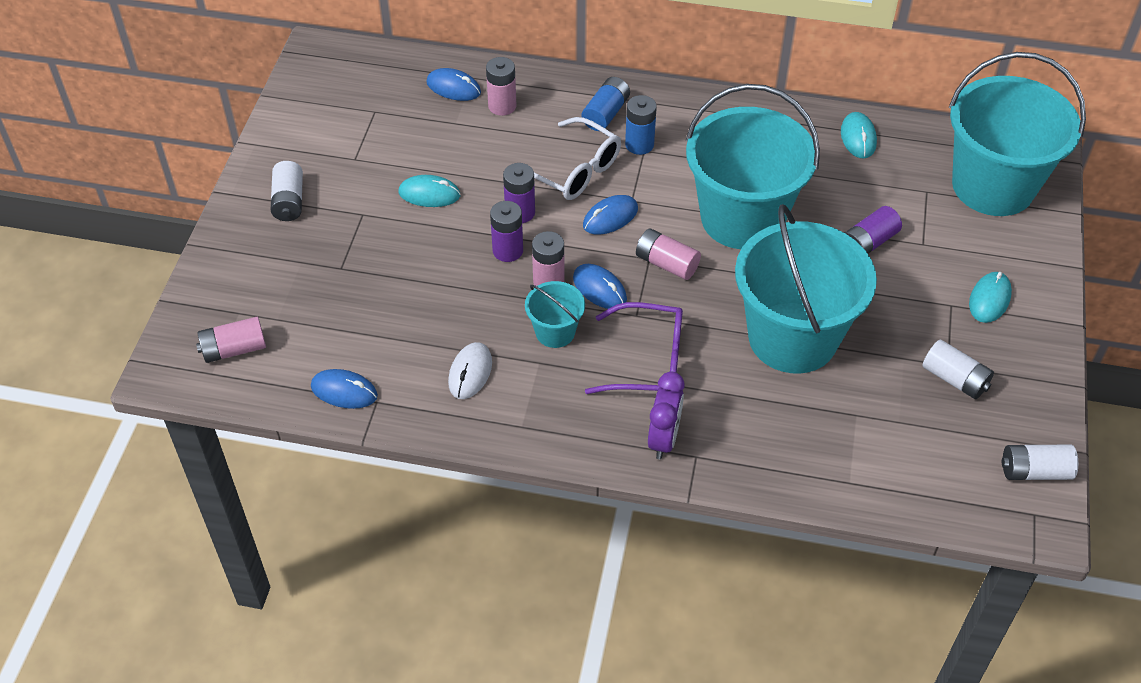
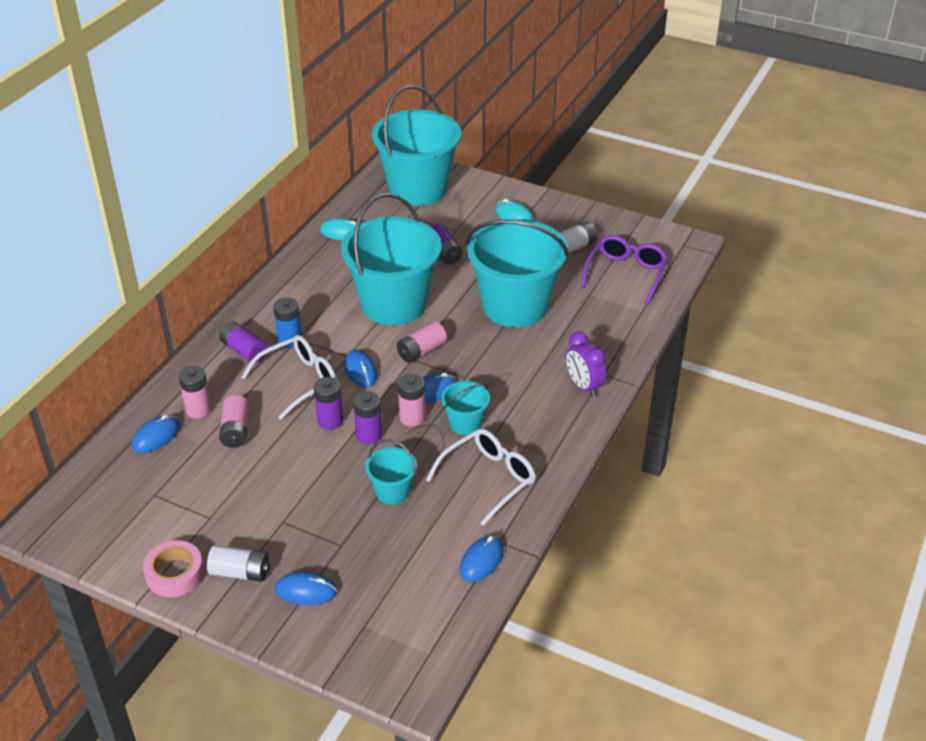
camera: 75 degrees left, 10 degrees down
(234, 349) = (407, 633): pink battery -> pink battery (236, 430)
(275, 256) = (306, 591): none -> blue mouse
(278, 156) = (175, 574): none -> pink tape
(427, 291) = (392, 491): none -> turquoise bucket
(429, 194) = (281, 473): turquoise mouse -> none
(470, 373) = (488, 479): white mouse -> white glasses
(606, 113) = (244, 351): blue battery -> purple battery
(648, 361) = (511, 379): purple glasses -> purple glasses (626, 273)
(663, 439) = (583, 386): purple clock -> purple clock turned 150 degrees counterclockwise
(1034, 471) = (652, 236): white battery -> none

